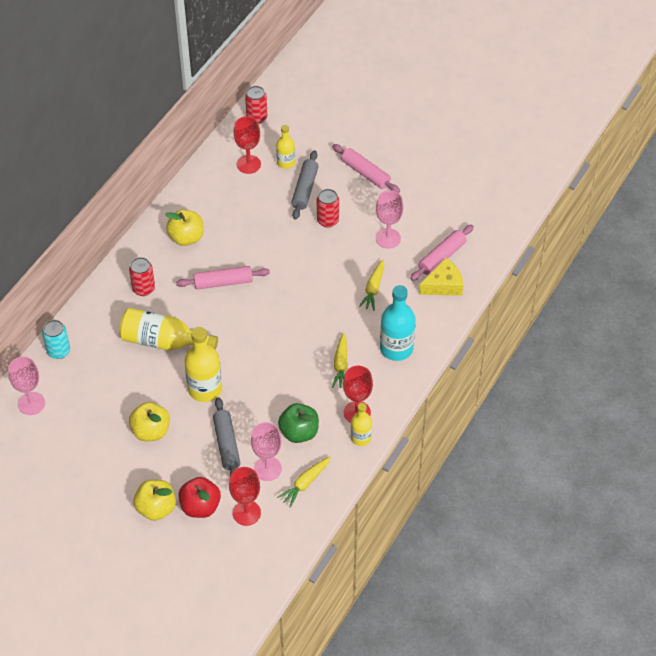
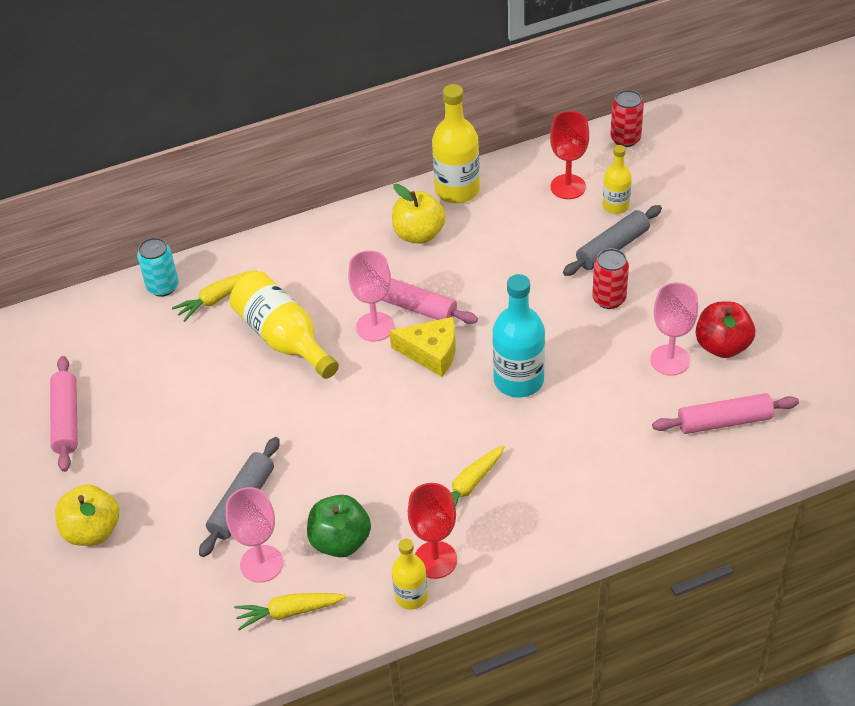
camera: 40 degrees right, 5 degrees down
(31, 403) = (80, 328): pink goblet -> pink goblet (375, 327)
(143, 289) = (317, 267): red can -> none
(151, 431) = (173, 435): yellow apple -> none
(200, 506) = (142, 561): red apple -> red apple (722, 346)
(205, 389) = (279, 421): yellow bottle -> yellow bottle (457, 190)
(246, 513) = (186, 604): red goblet -> none
(365, 173) = (708, 266): pink rolling pin -> pink rolling pin (66, 420)
(373, 289) = (595, 413): yellow carrot -> yellow carrot (216, 299)
(396, 348) = (560, 506): turquoise bottle -> turquoise bottle (518, 380)
(443, 285) = (696, 459): yellow cheese -> yellow cheese (431, 353)

